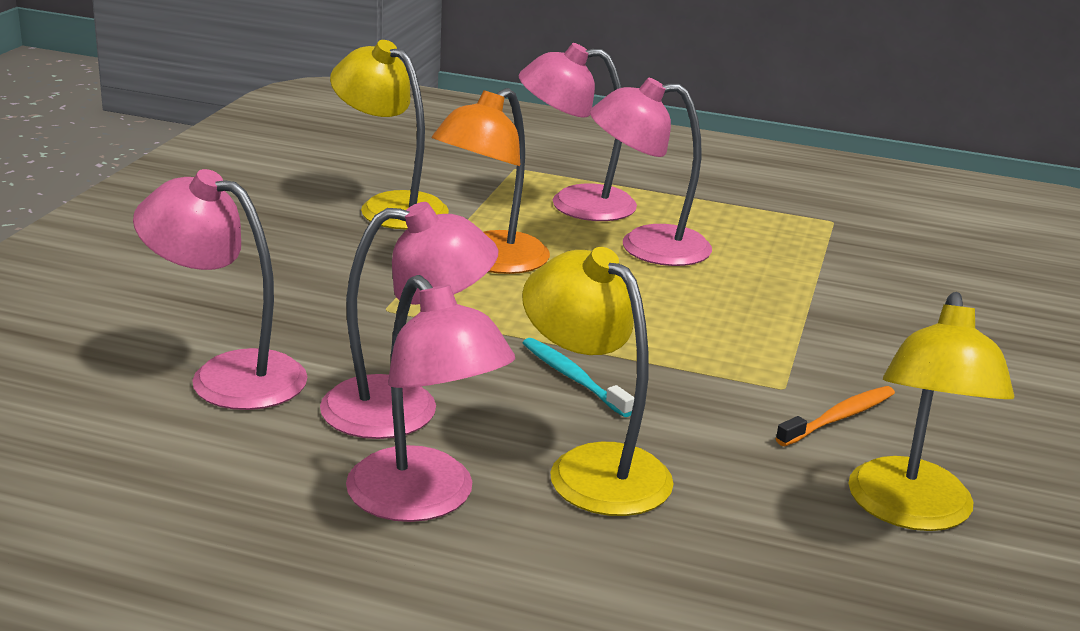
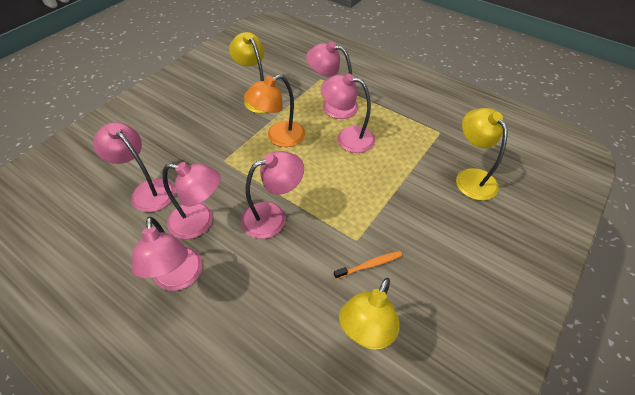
camera: 20 degrees right, 25 degrees up
(573, 378) = (273, 216): turquoise toothbrush -> pink lamp
(592, 467) = (251, 273): yellow lamp -> yellow lamp (471, 177)

